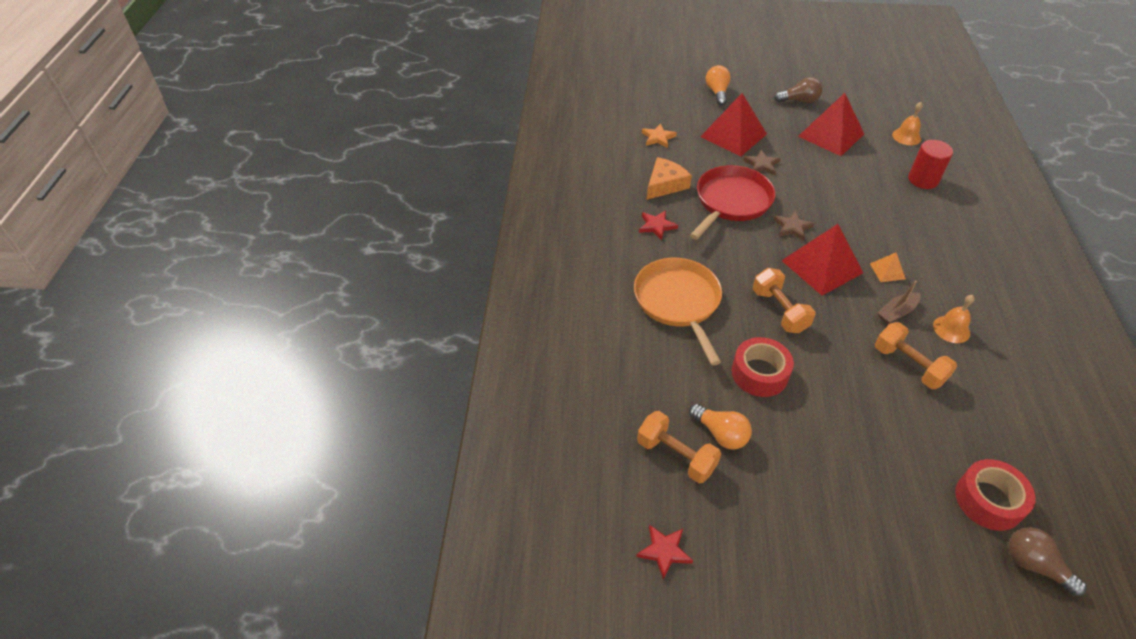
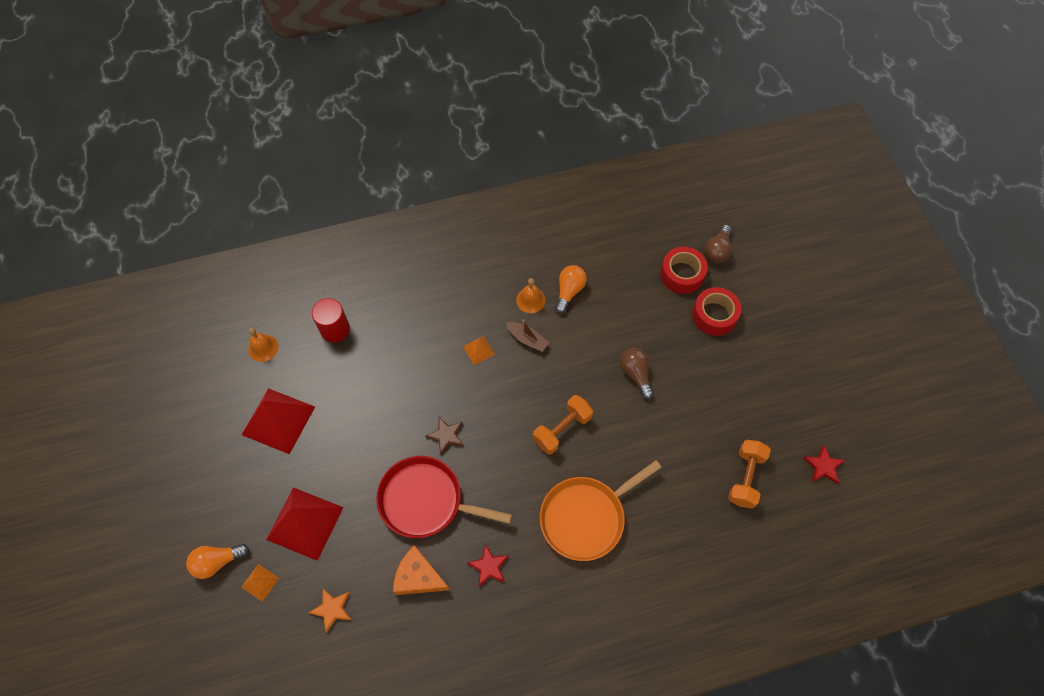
camera: 110 degrees left, 15 degrees up
(693, 108) = (260, 582): none -> orange pyramid
(720, 434) = (710, 450): orange light bulb -> orange light bulb (569, 291)
(759, 373) = (638, 433): red tape -> red tape (714, 315)
(762, 165) = (353, 482): brown star -> none
(799, 101) = (216, 463): brown light bulb -> brown light bulb (635, 374)
(822, 266) = (492, 403): red pyramid -> none
(908, 365) = (582, 327): orange dumbbell -> none

